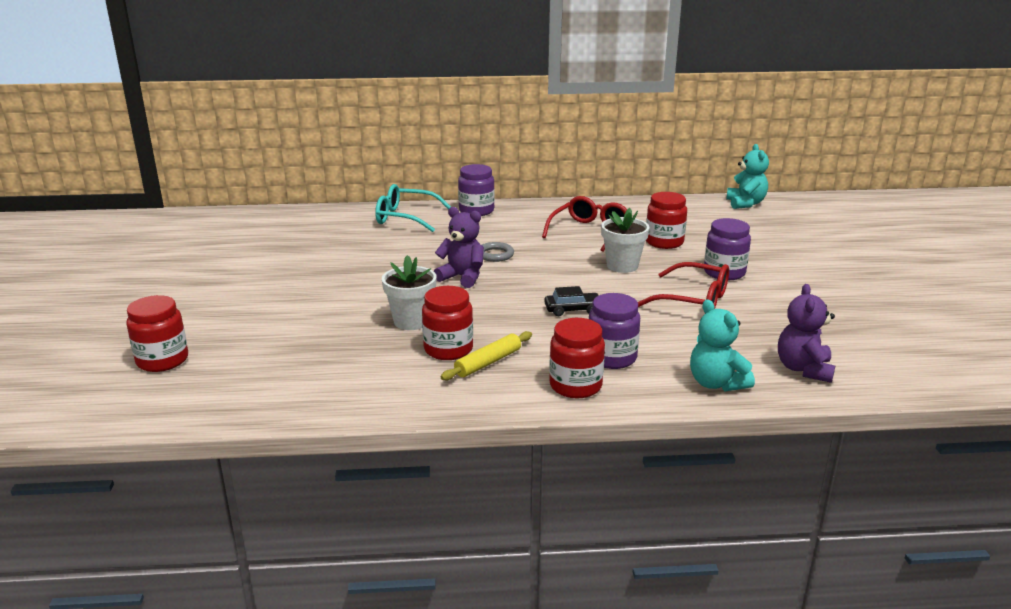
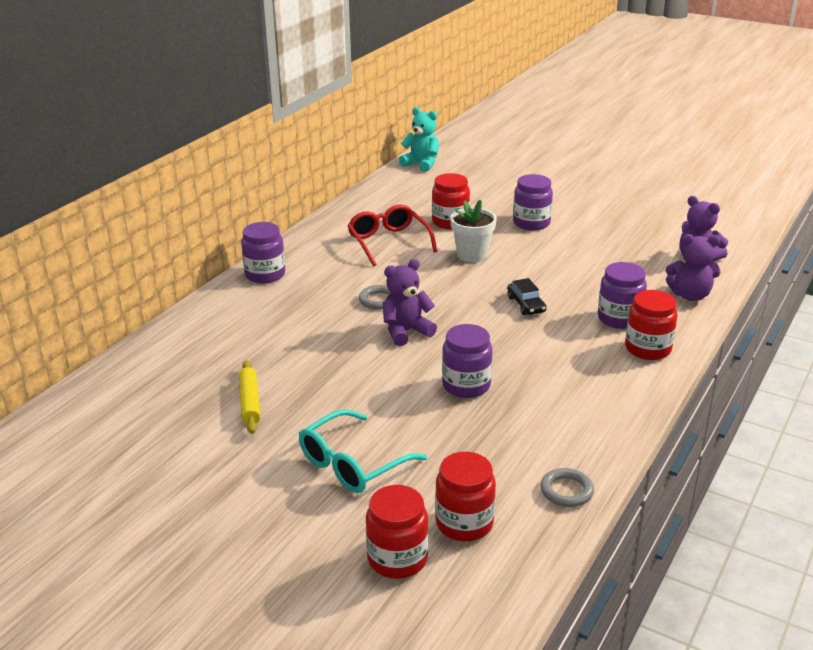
camera: 55 degrees left, 5 degrees up
(300, 404) = (566, 491): none -> grey ring
(405, 217) = (225, 316): turquoise glasses -> turquoise glasses (352, 464)
(411, 321) = (466, 385): white flower pot -> purple jar
(448, 349) = (537, 384): red jar -> red jar (464, 523)
(488, 362) = (577, 373): yellow rolling pin -> yellow rolling pin (249, 402)
(573, 310) = (526, 304): black car -> black car turned 135 degrees clockwise
(693, 300) = (563, 252): red glasses -> none
(716, 383) = (690, 295): turquoise teddy bear -> purple teddy bear

